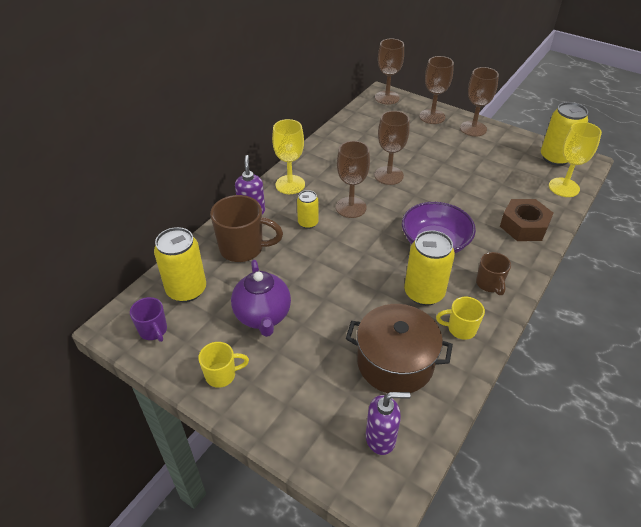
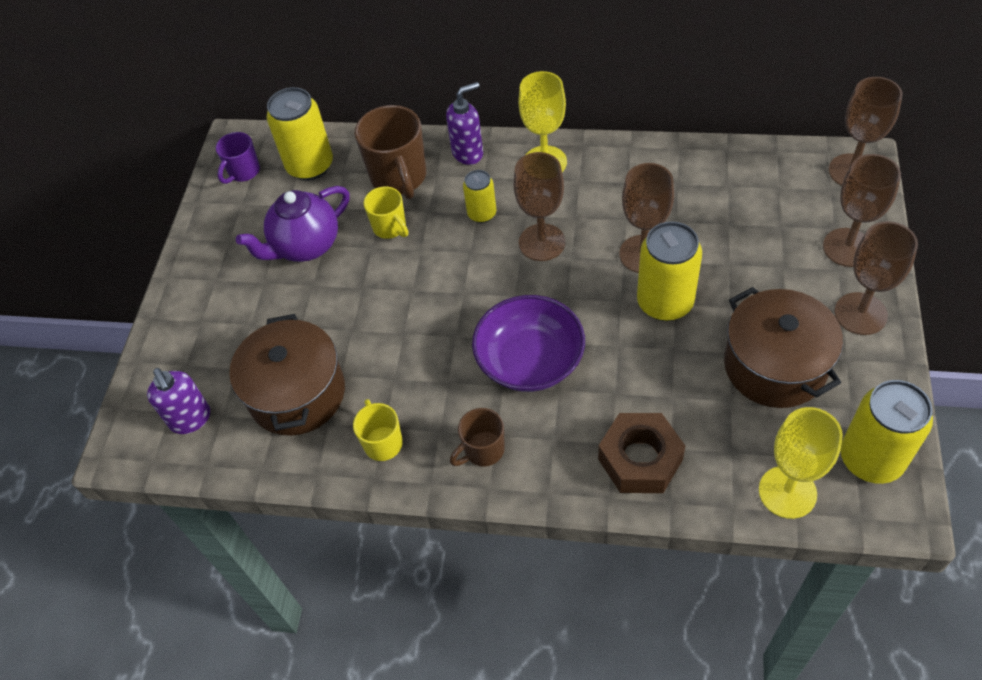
camera: 70 degrees right, 10 degrees up
(222, 375) = (213, 252): yellow mug -> yellow mug (390, 227)
(424, 293) = (424, 382): yellow can -> yellow can (665, 302)
(489, 163) = (775, 366): none -> brown pot

